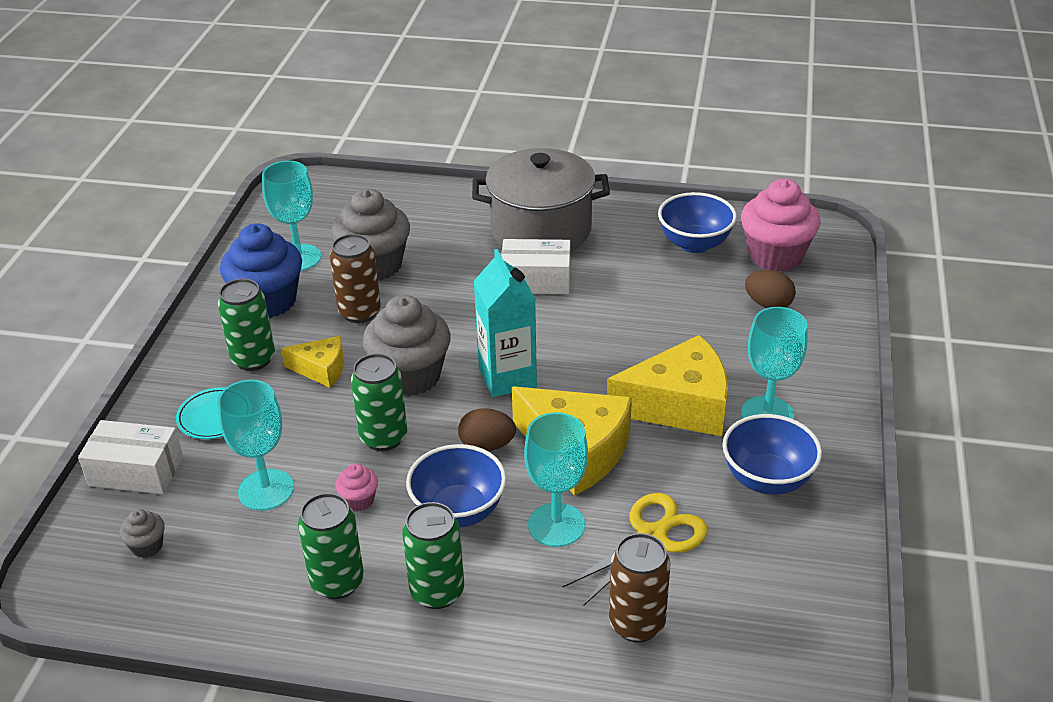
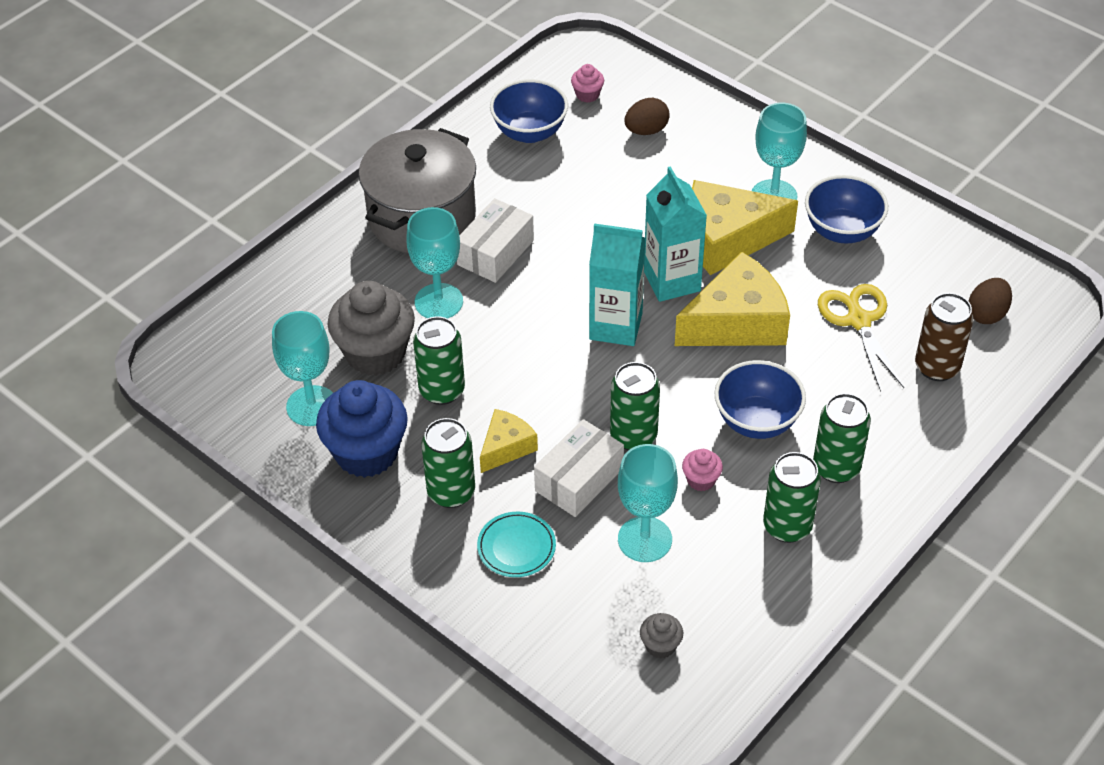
camera: 60 degrees left, 10 degrees up
(136, 471) = (552, 628): white box -> white box (579, 480)
(359, 312) = (442, 390): brown can -> green can
(410, 376) = (564, 388): grey cupcake -> none
(487, 445) = (692, 373): brown egg -> brown egg (987, 314)
(556, 525) = (811, 369): turquoise goblet -> turquoise goblet (438, 302)
(592, 390) = (672, 281): none -> turquoise carton
(679, 405) = (727, 239): yellow cheese -> yellow cheese turned 120 degrees counterclockwise
(775, 256) = (587, 95): pink cupcake -> pink cupcake, size x0.44

